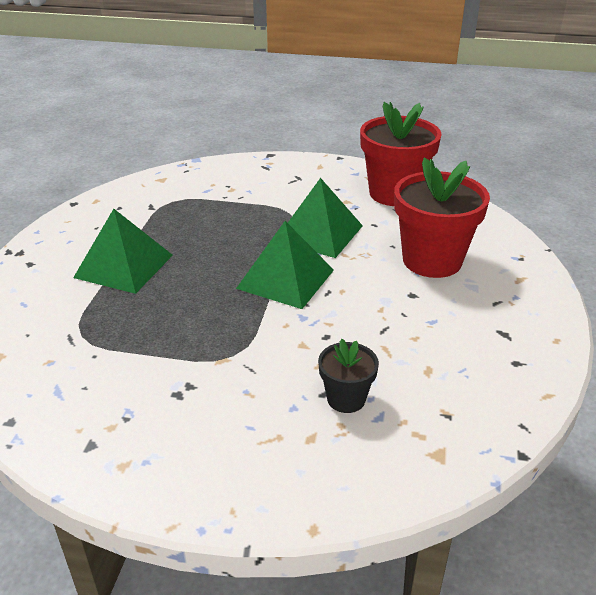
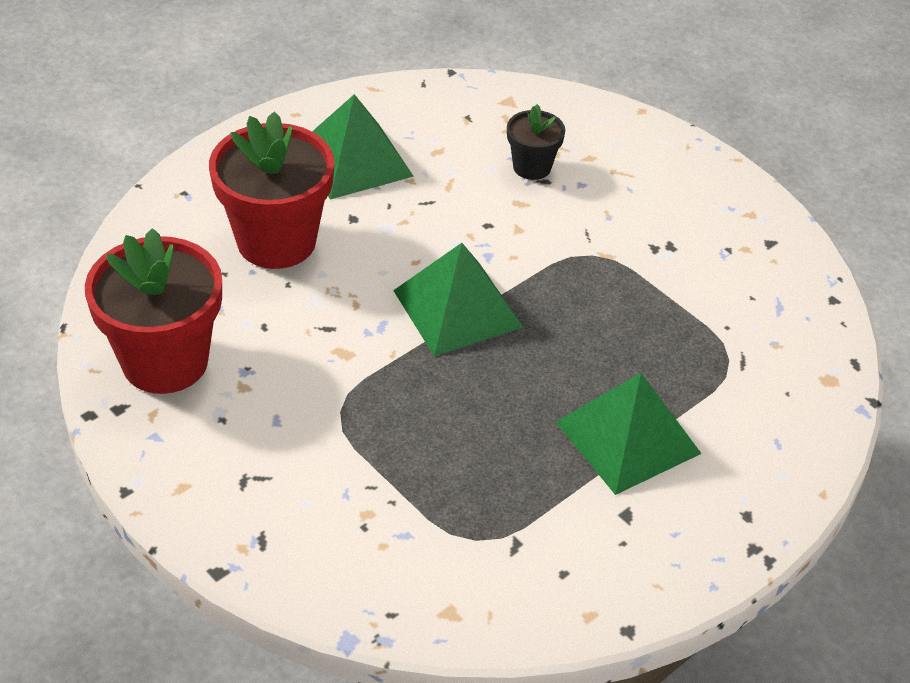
camera: 145 degrees left, 10 degrees up
(319, 233) = (345, 352): green pyramid -> green pyramid (354, 160)

